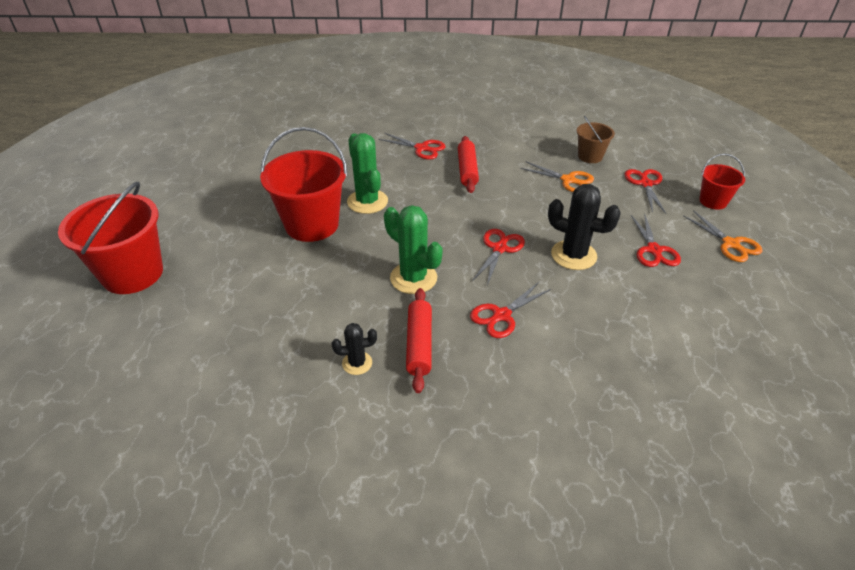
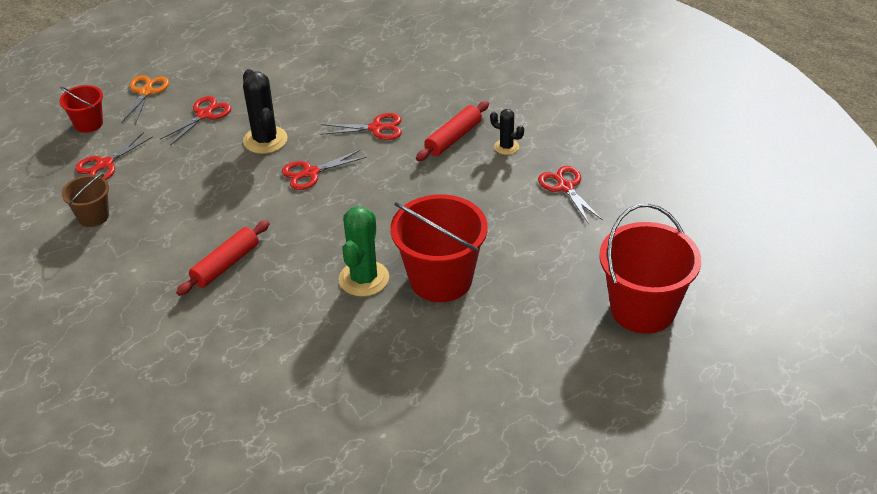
camera: 140 degrees left, 0 degrees up
(413, 278) = (406, 184): green cactus -> none
(421, 148) = (229, 322): red scissors -> red scissors (565, 187)
(568, 180) = (157, 202): orange scissors -> none

